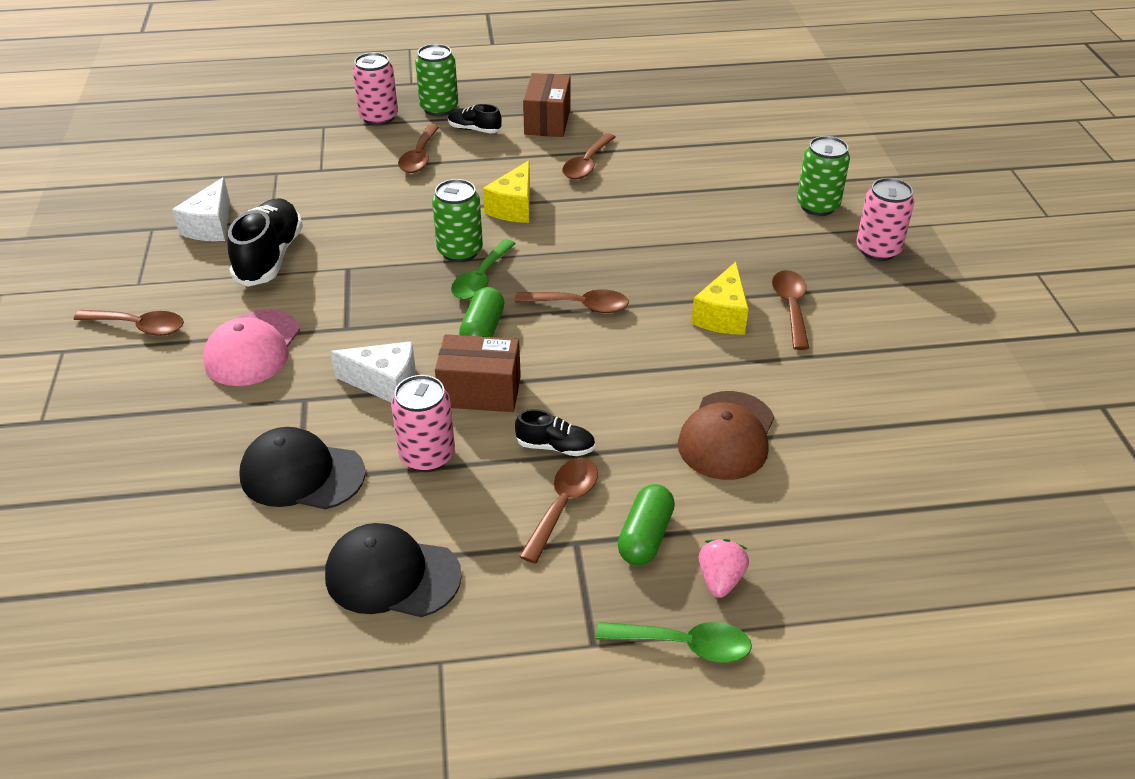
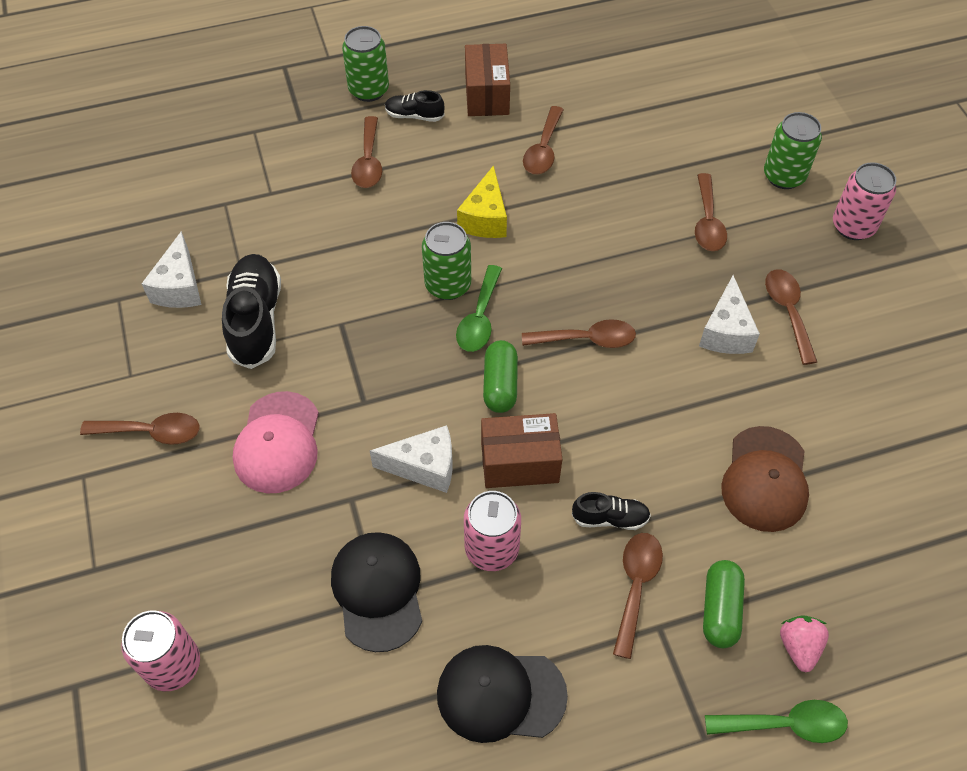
camera: 10 degrees left, 15 degrees up
(302, 474) = (378, 591): black cap -> black cap turned 75 degrees clockwise
(379, 117) = (309, 111): pink can -> pink can (173, 665)
(722, 315) = (725, 332): yellow cheese -> white cheese
(730, 232) = (707, 222): none -> brown spoon

